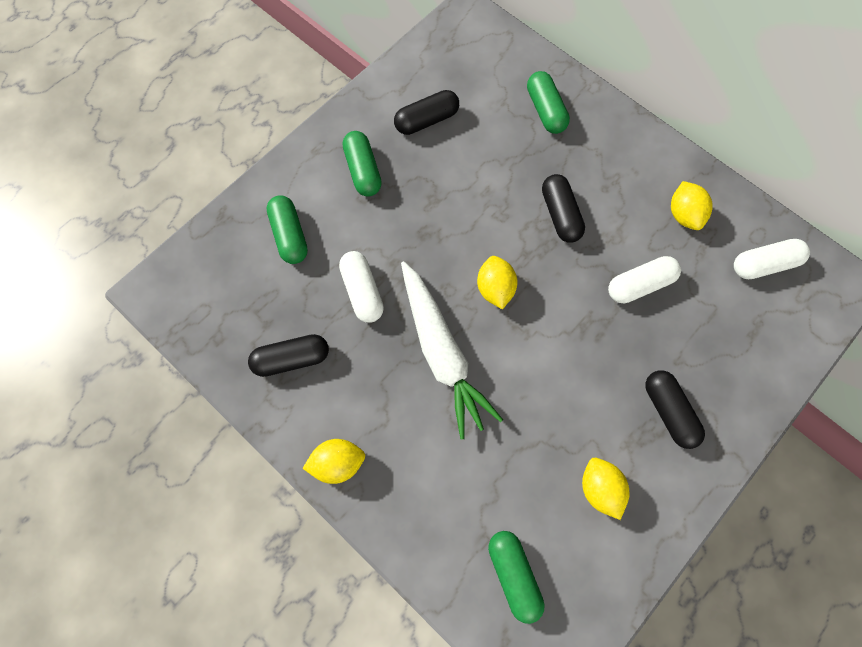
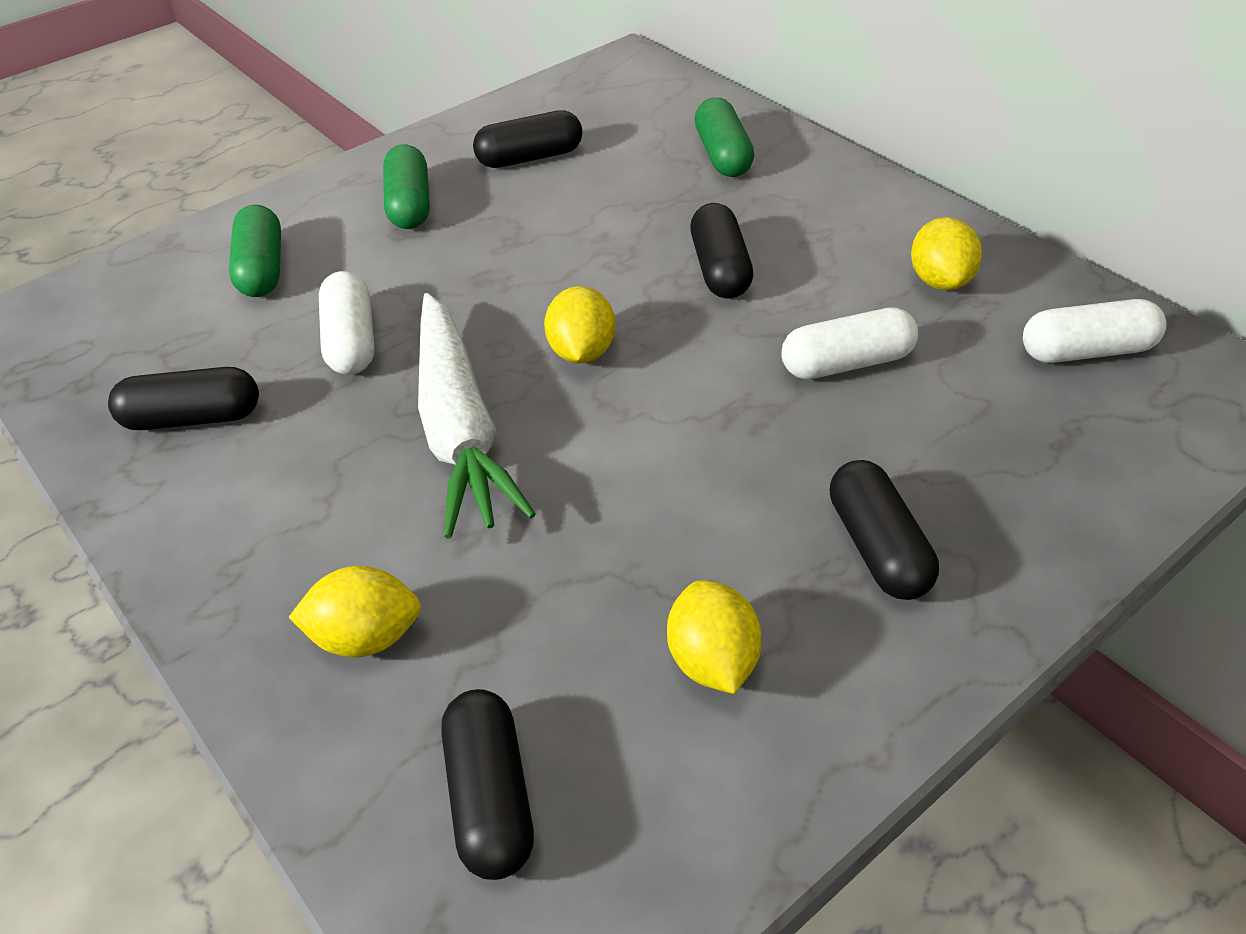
camera: 10 degrees right, 25 degrees down
(337, 463) = (206, 571): yellow lemon -> yellow lemon (366, 637)
(513, 575) = (490, 797): green capsule -> black capsule

